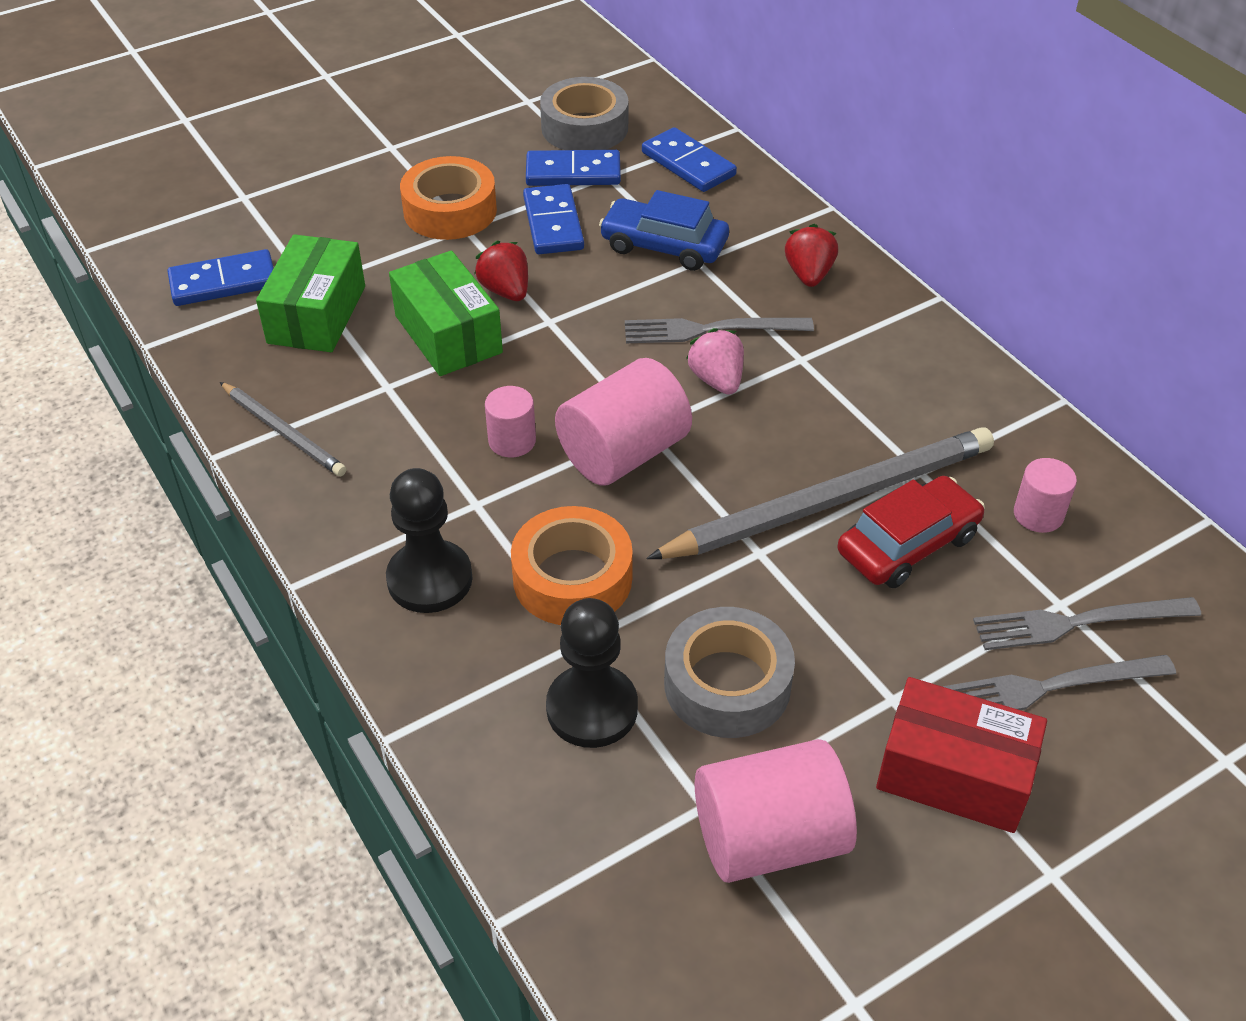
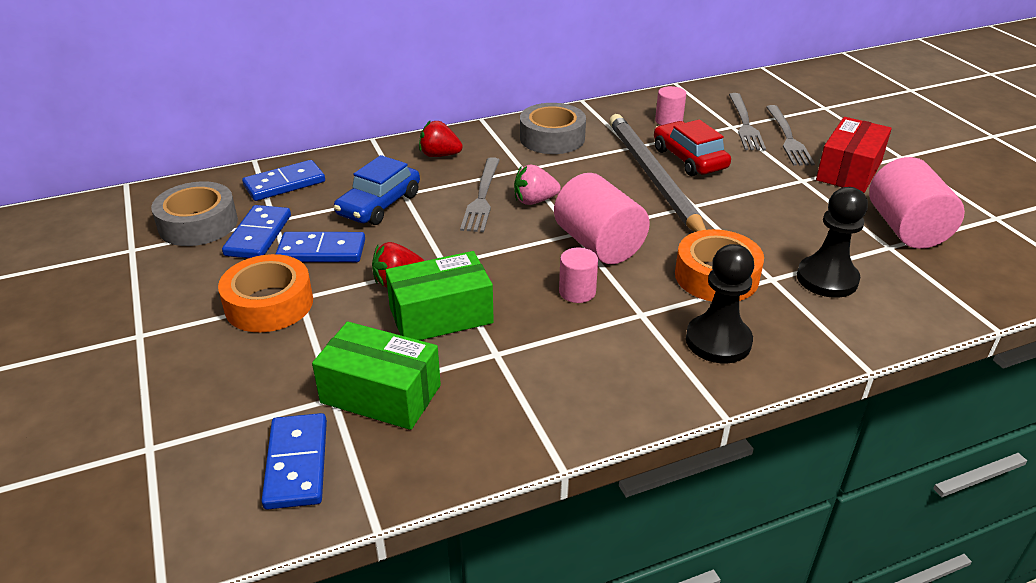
camera: 80 degrees left, 10 degrees down
(283, 432) = (539, 420): grey pencil -> none
(727, 684) = (800, 228): grey tape -> grey tape (552, 138)

